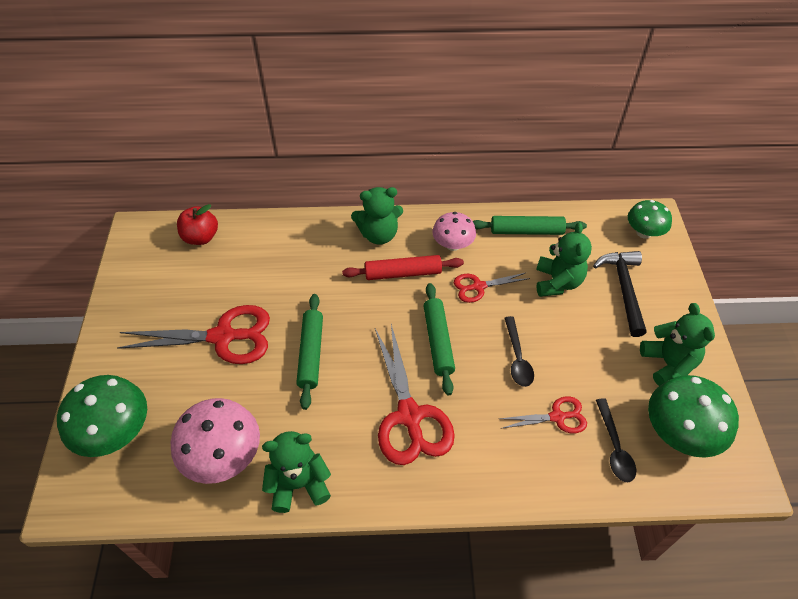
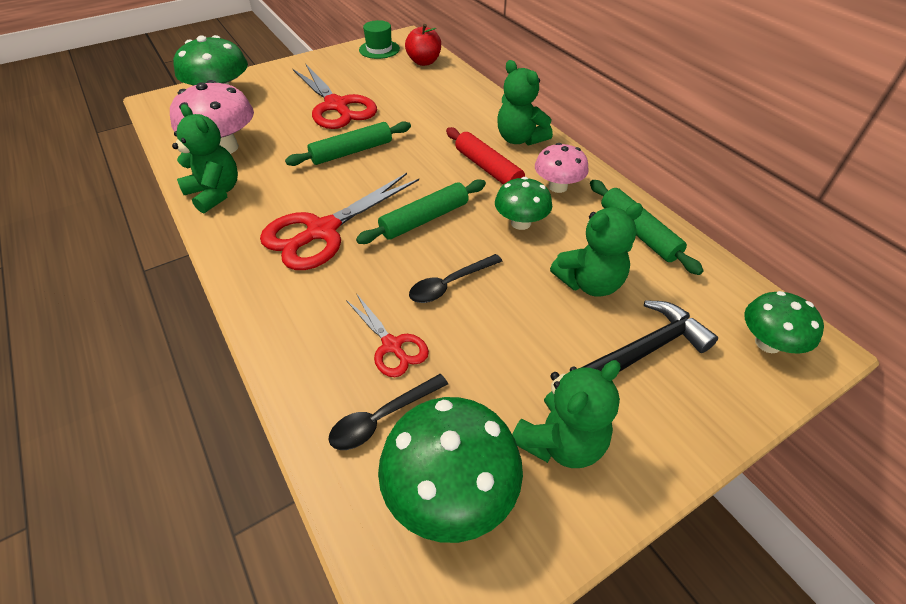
camera: 60 degrees right, 5 degrees down
(142, 260) = (379, 49): none -> green hat
(478, 286) = (520, 223): red scissors -> green mushroom

